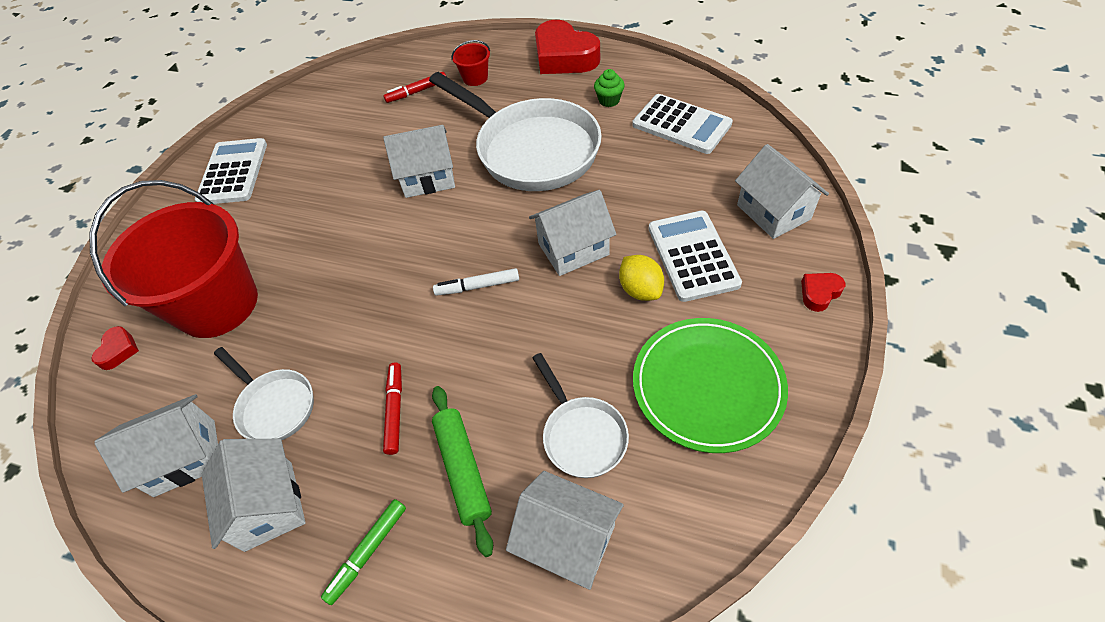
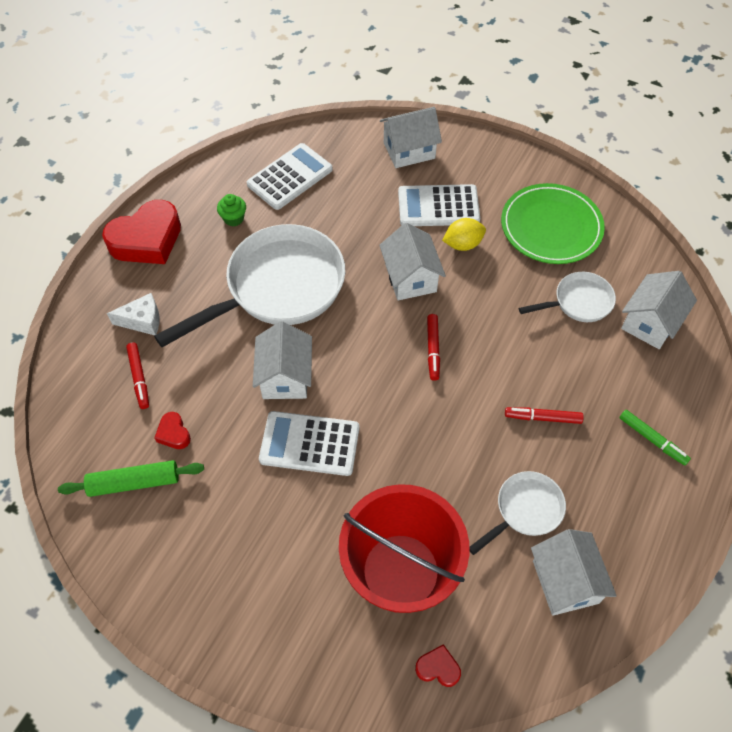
camera: 85 degrees left, 5 degrees up
(233, 172) = (199, 577): white calculator -> white calculator (309, 444)
(269, 505) = (613, 509): white house -> none
(463, 470) = (597, 376): green rolling pin -> green rolling pin (134, 483)
(475, 78) = (142, 321): red bucket -> white cheese
(477, 286) = (433, 349): white marker -> red marker
(819, 293) = (489, 150): red heart -> red heart (173, 433)

